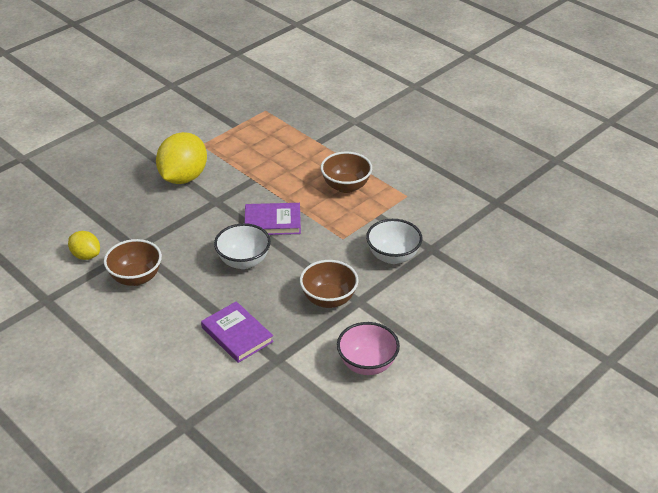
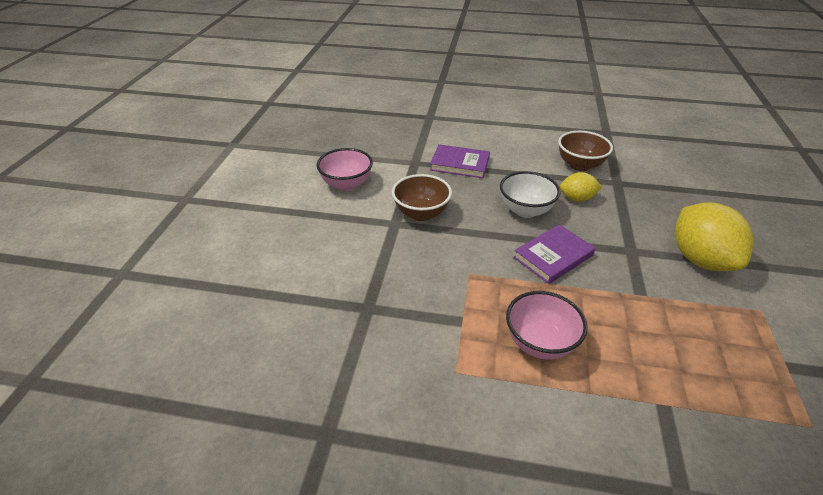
camera: 145 degrees right, 0 degrees up
(86, 255) = (637, 163): yellow lemon -> yellow lemon (577, 198)
(346, 186) = (539, 343): brown bowl -> pink bowl
(393, 256) = (401, 278): white bowl -> none

